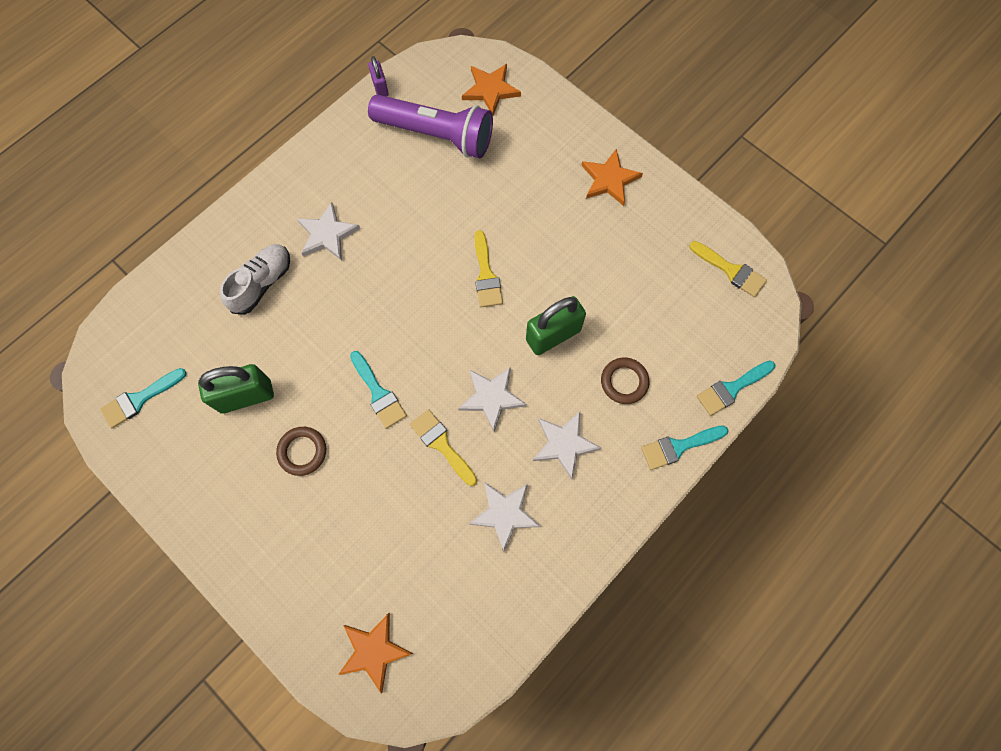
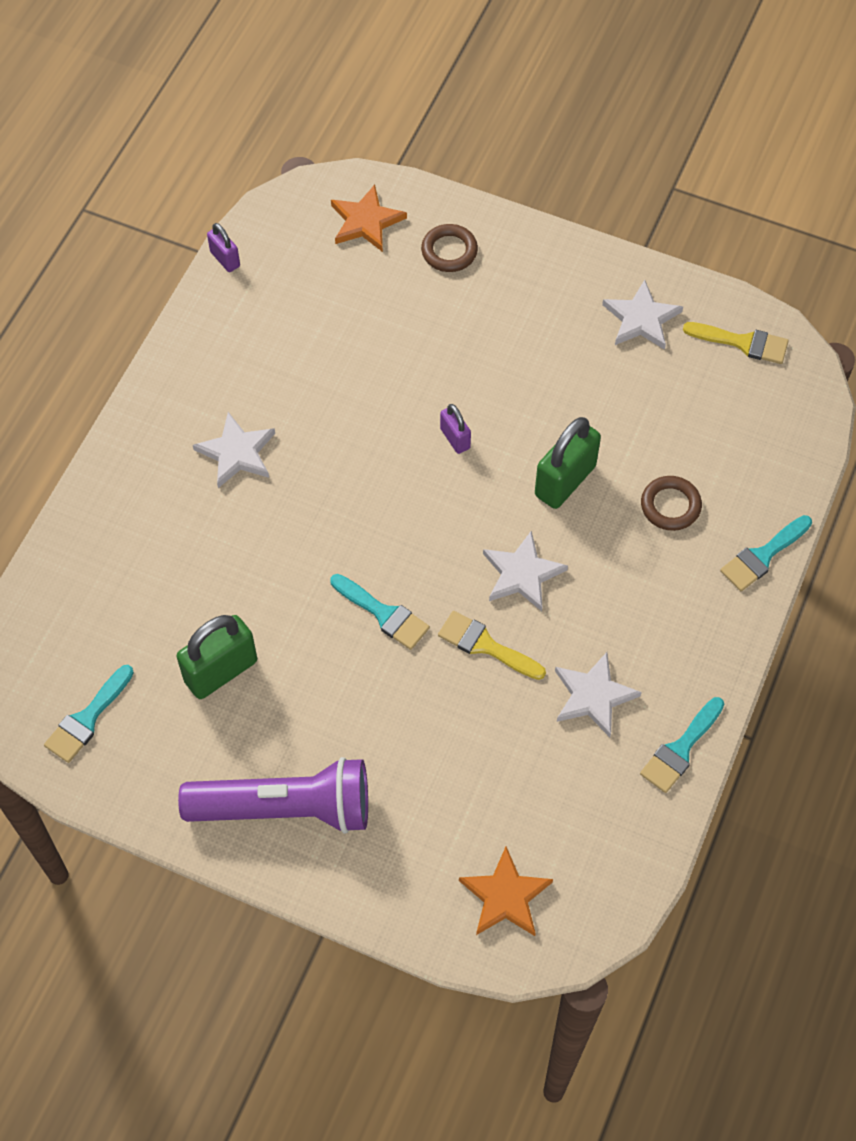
camera: 20 degrees left, 10 degrees down
(262, 283) = (180, 536): white shoe -> none
(302, 451) = (320, 710): brown ring -> brown ring (449, 251)
(436, 135) = (322, 295): purple flashlight -> purple flashlight (285, 808)
(486, 275) = (455, 438): yellow brush -> purple padlock
(564, 444) = (630, 597): white star -> white star (641, 319)
(609, 179) = (556, 283): orange star -> none
(731, 388) = (797, 473): turquoise brush -> turquoise brush (680, 749)

